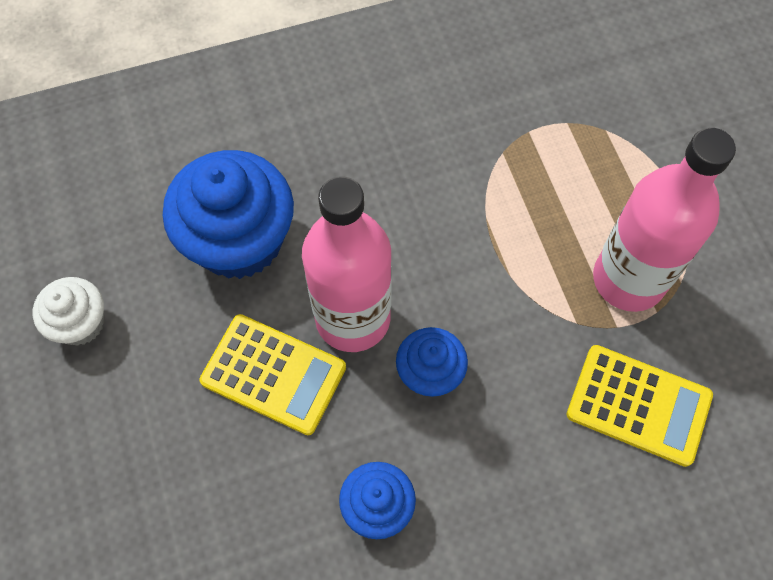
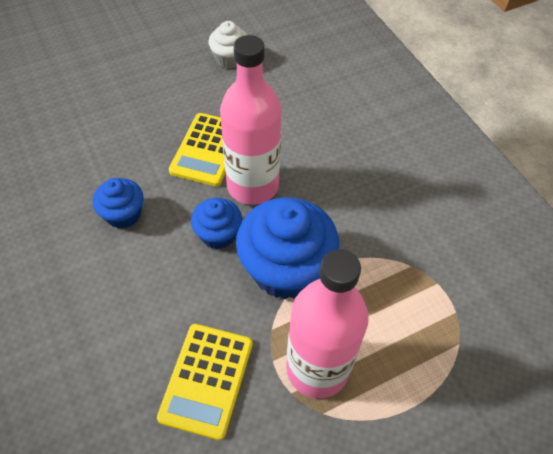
camera: 80 degrees right, 10 degrees down
(239, 240) = (298, 119): blue cupcake -> blue cupcake (285, 269)

